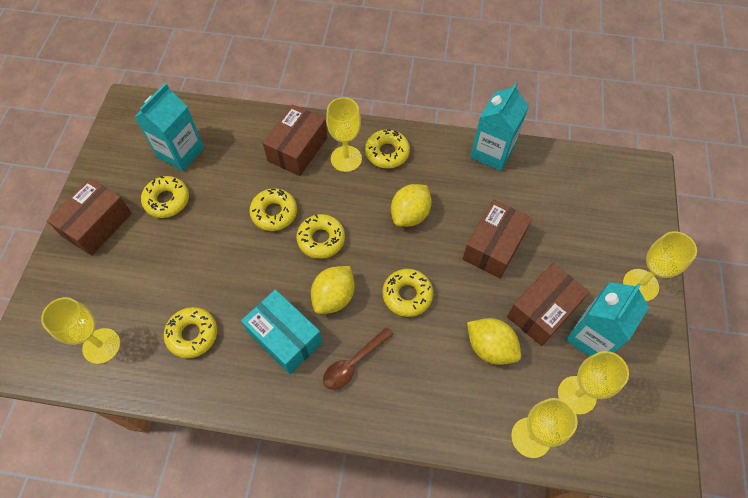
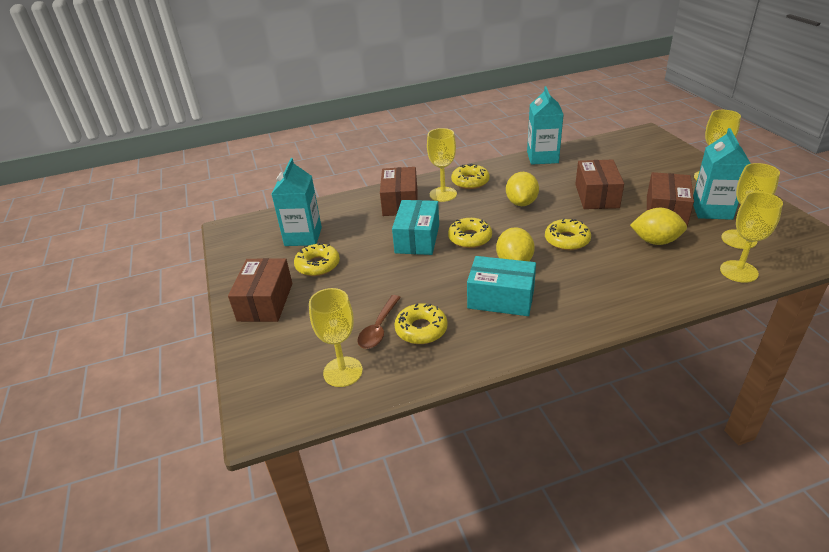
camera: 25 degrees left, 25 degrees down
(274, 213) = (417, 239): yellow donut -> turquoise box
(353, 363) = (570, 289): brown spoon -> brown spoon (379, 328)

